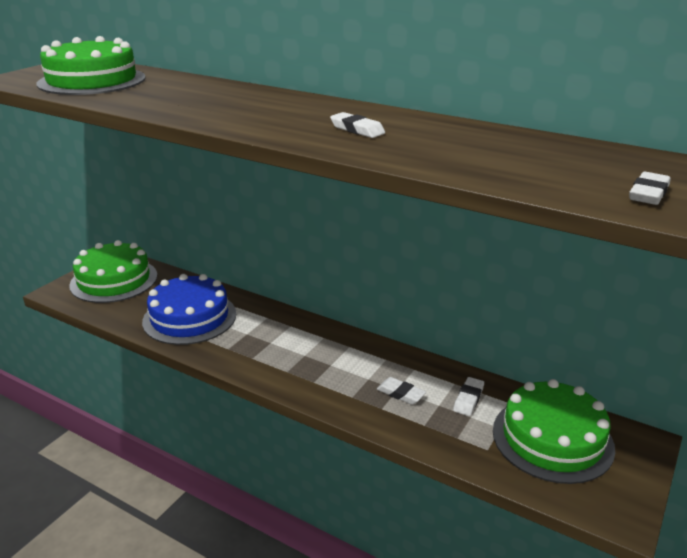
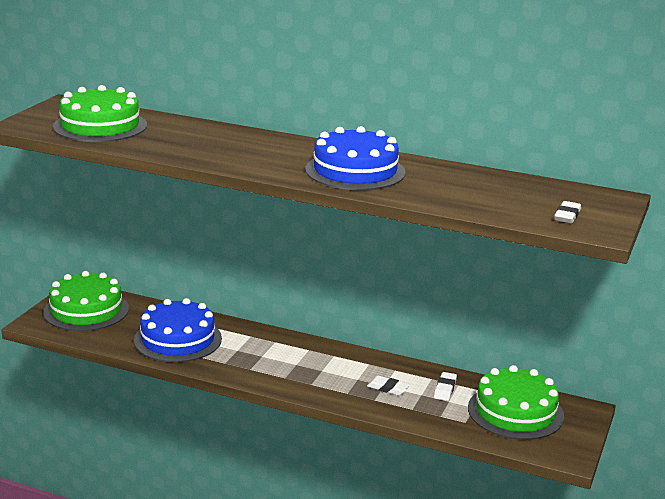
camera: 10 degrees left, 5 degrees down
(357, 129) = (355, 171): white eraser -> blue cake

